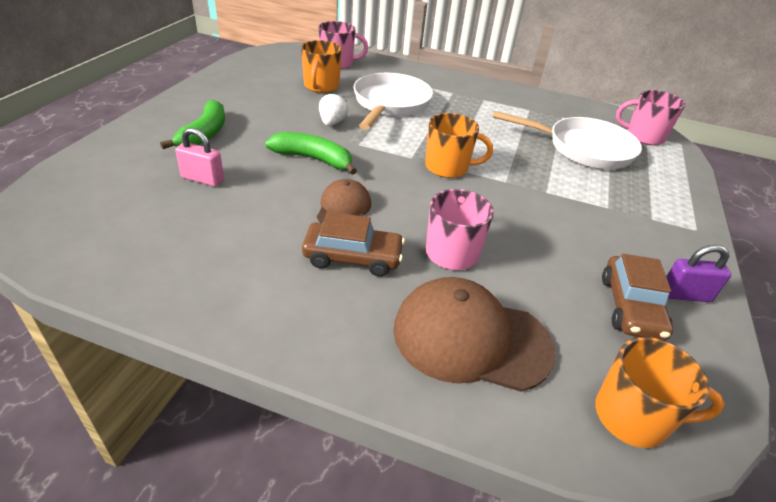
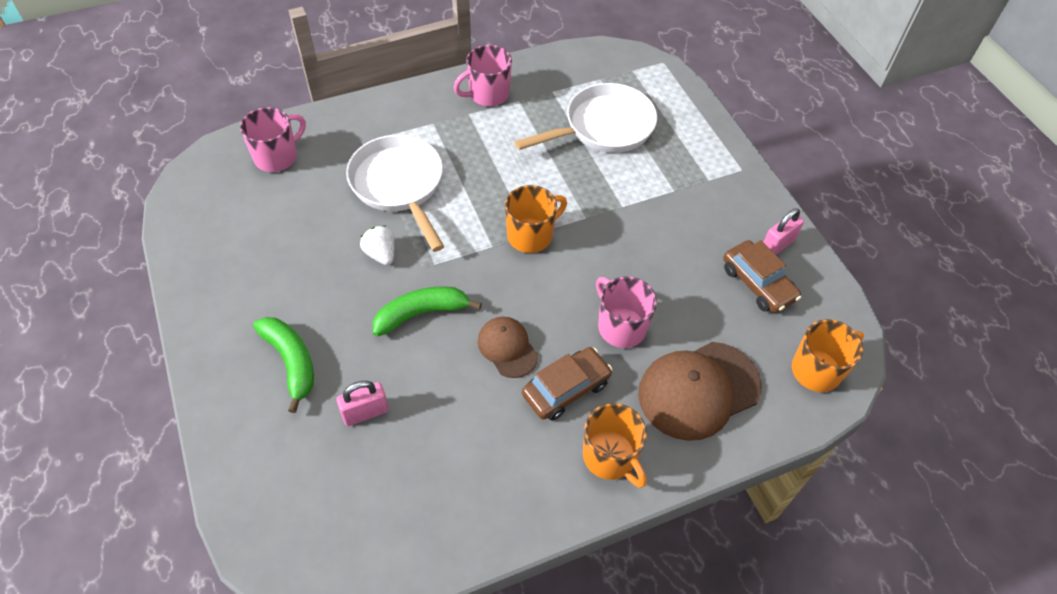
camera: 40 degrees left, 15 degrees up
(321, 86) = (307, 208): orange mug -> orange mug (610, 457)
(643, 136) = (631, 73): pink mug -> pink mug (488, 94)
(685, 295) = (777, 245): purple padlock -> pink padlock

